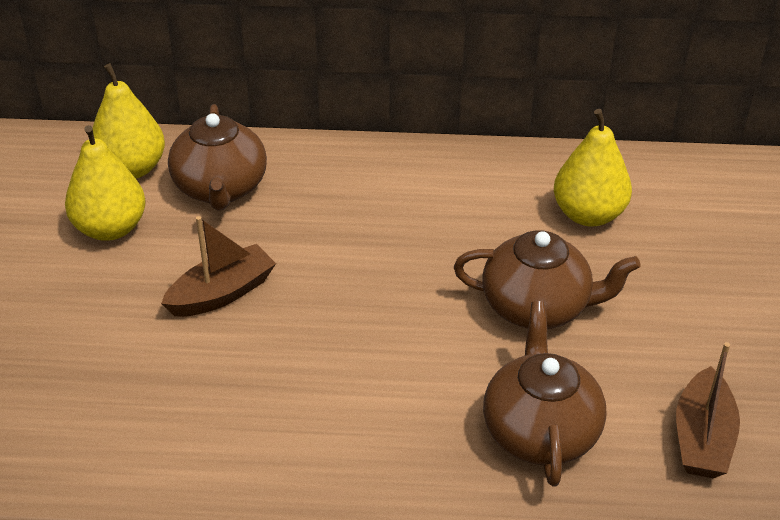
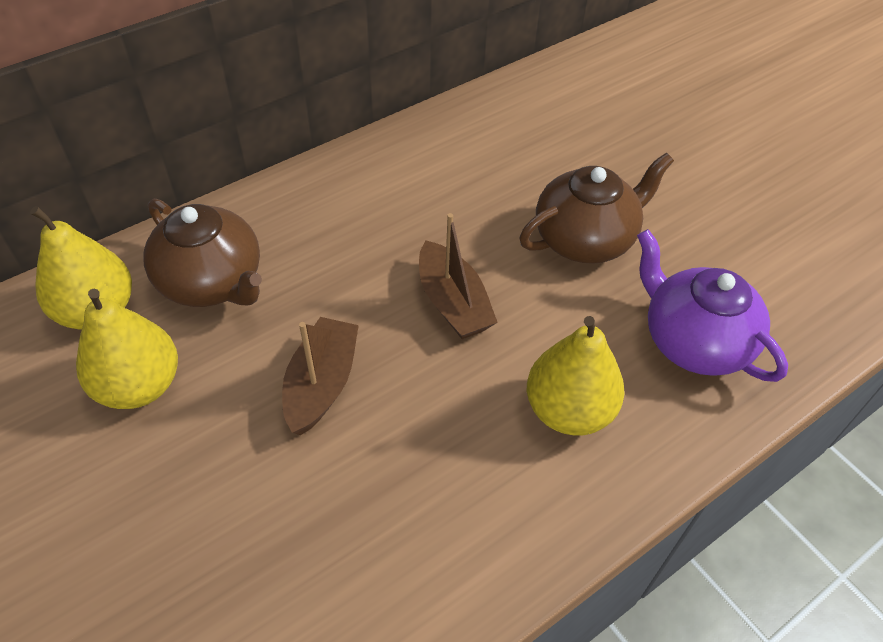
camera: 40 degrees left, 10 degrees up
(540, 431) = (694, 341): brown teapot -> purple teapot
(588, 215) = (540, 141): yellow pear -> yellow pear (568, 410)
(702, 438) = (792, 275): brown boat -> brown boat (453, 303)

